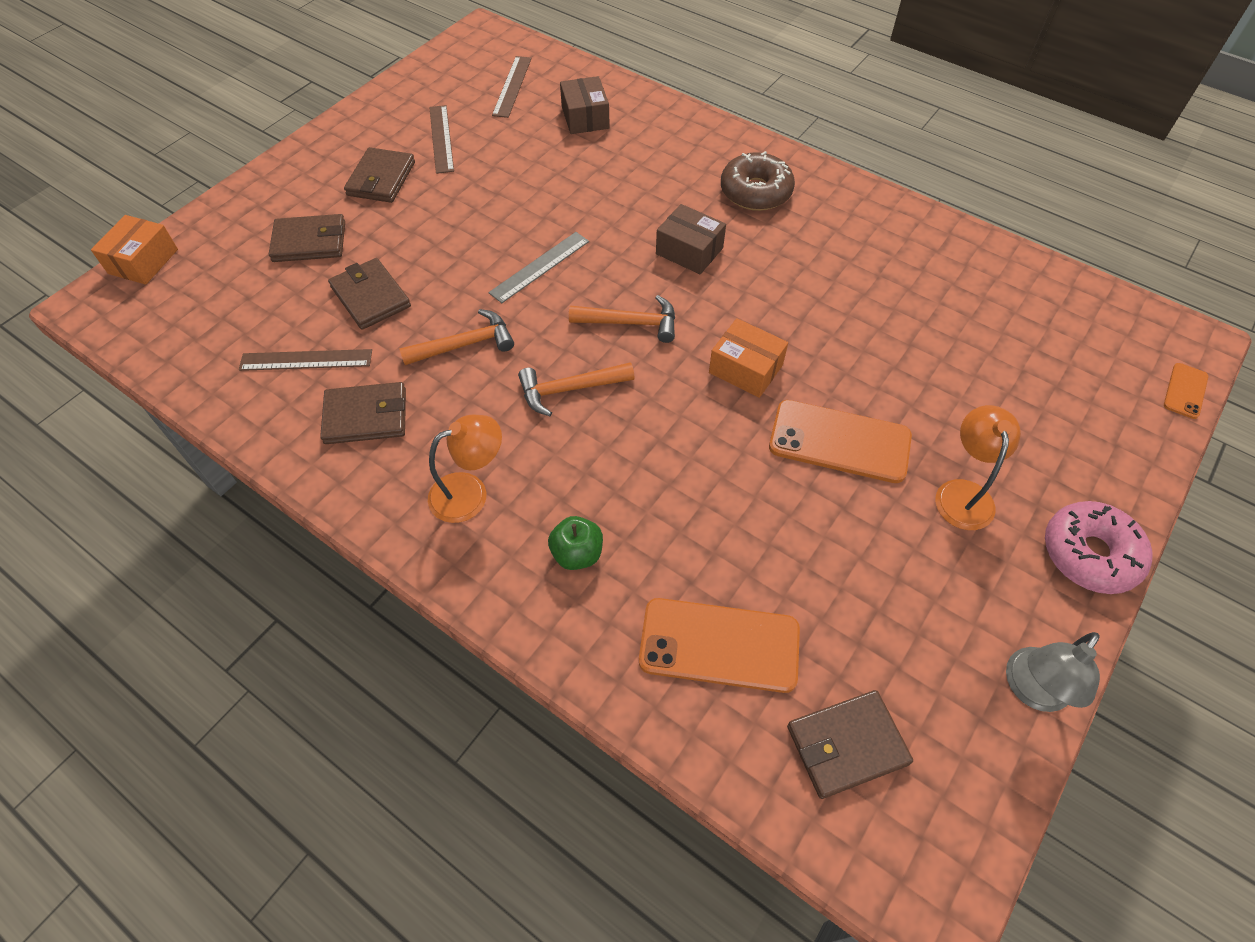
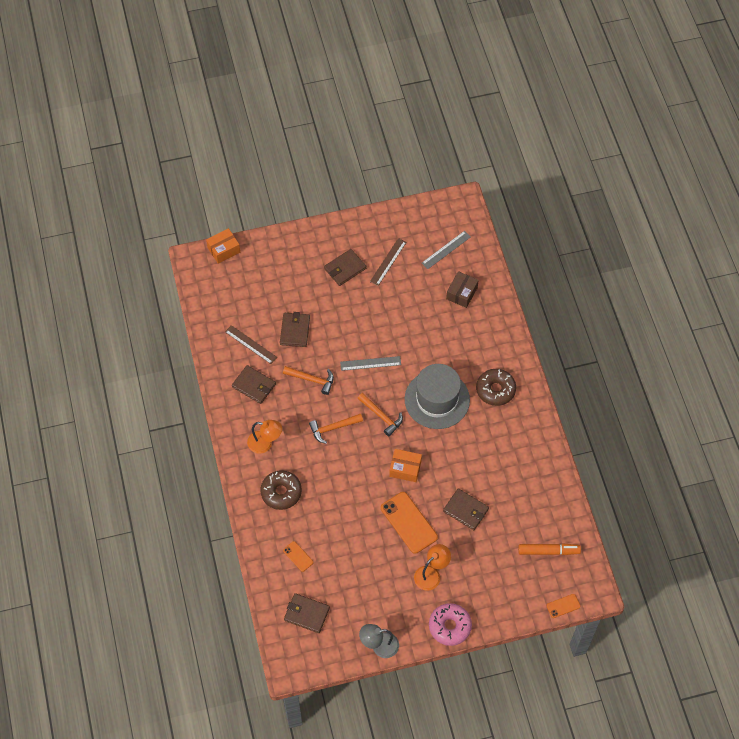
camera: 40 degrees right, 5 degrees up
(310, 242) = (292, 284): brown wallet -> brown wallet (466, 510)
(512, 86) = (446, 250): brown ruler -> grey ruler
(569, 389) = (333, 428): orange hammer -> orange hammer turned 45 degrees counterclockwise
(577, 554) = (281, 492): green apple -> brown donut
(689, 251) = (437, 399): brown box -> grey hat
(719, 645) = (298, 556): orange phone -> orange phone, size x0.50
(745, 369) = (405, 468): orange box -> orange box turned 60 degrees counterclockwise
(1070, 334) = (548, 551): none -> orange marker

